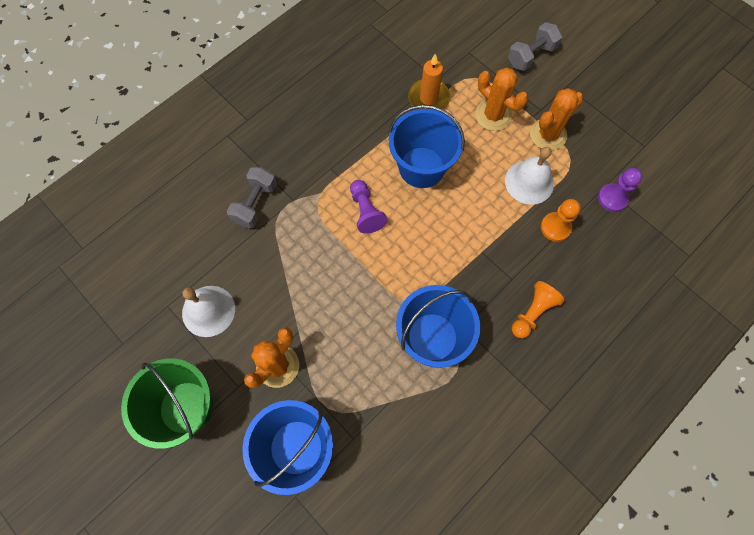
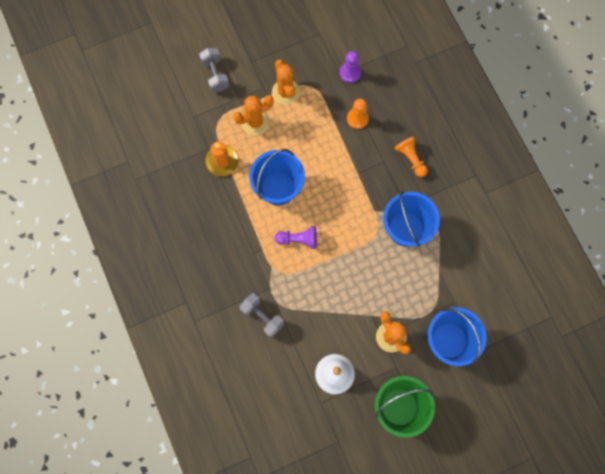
camera: 70 degrees left, 5 degrees up
(529, 182) = (317, 121): white bell -> none

